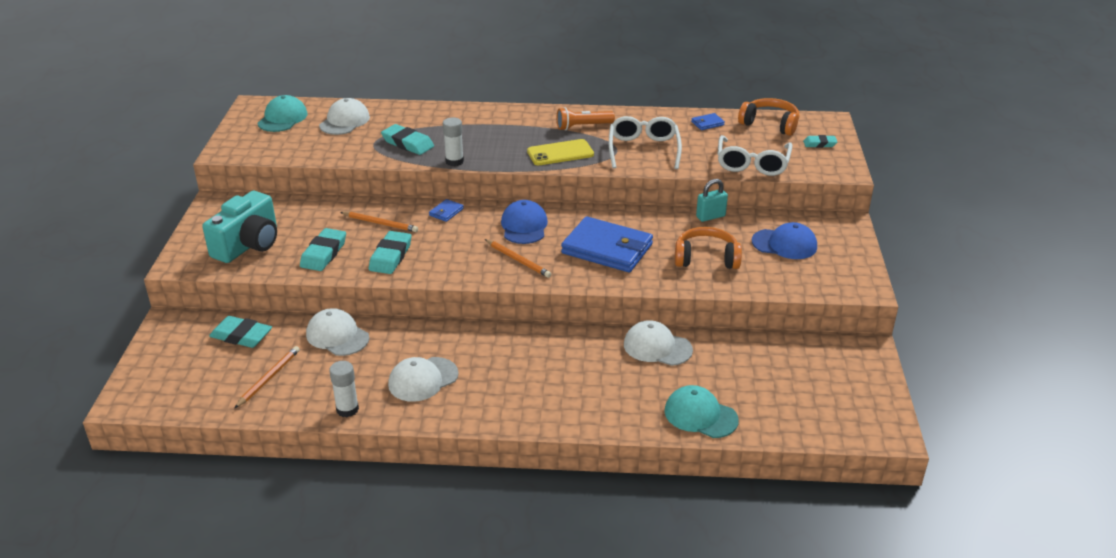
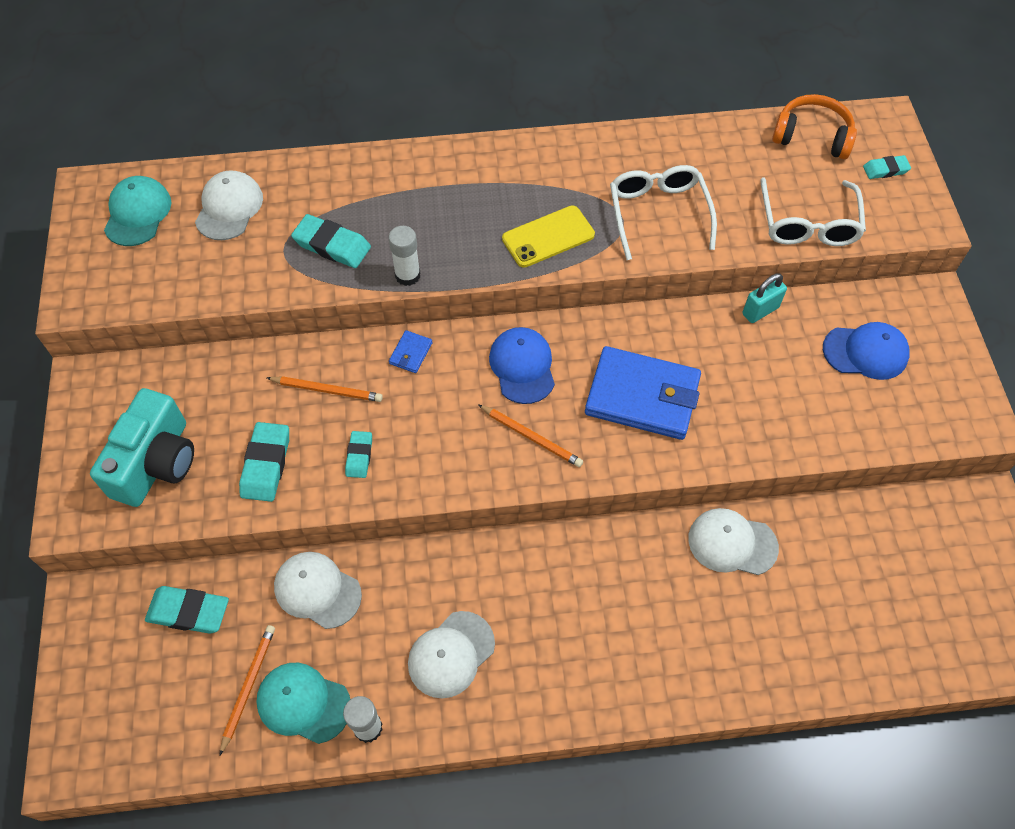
camera: 10 degrees left, 25 degrees up
(390, 256) = (359, 456): turquoise eraser -> turquoise eraser, size x0.60
(583, 126) = (565, 175): orange flashlight -> none
(700, 415) = (812, 659): turquoise cap -> turquoise cap (303, 703)
(706, 258) = (773, 395): orange headphones -> none
(707, 123) = (730, 146): blue wallet -> none

